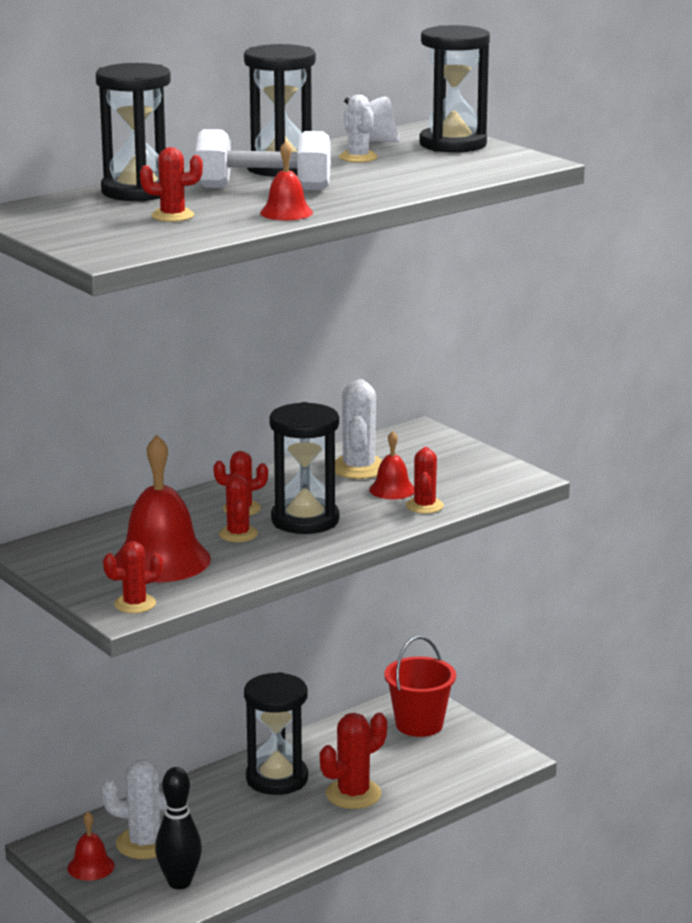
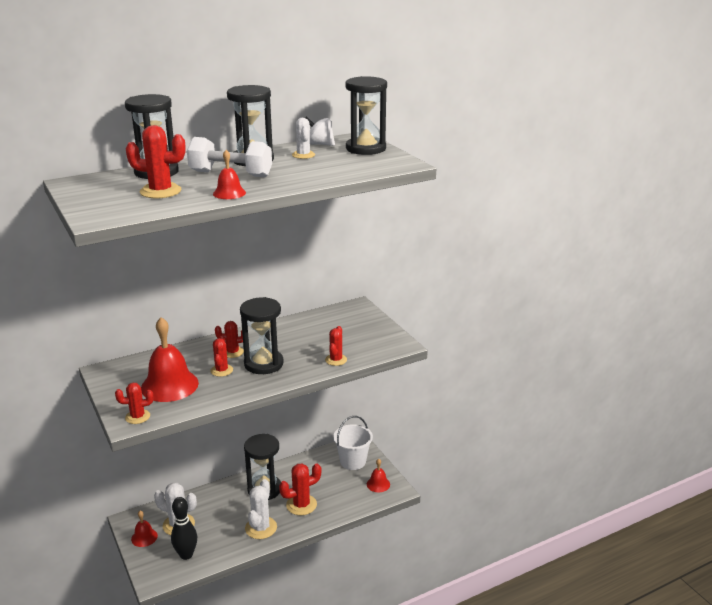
camera: 10 degrees right, 5 degrees up
(172, 216) = (160, 191): red cactus -> red cactus, size x1.57
(358, 468) = (311, 329): white cactus -> white cactus (261, 528)
(392, 489) = (323, 346): red bell -> red bell (378, 484)
(419, 724) = (353, 461): red bucket -> white bucket

